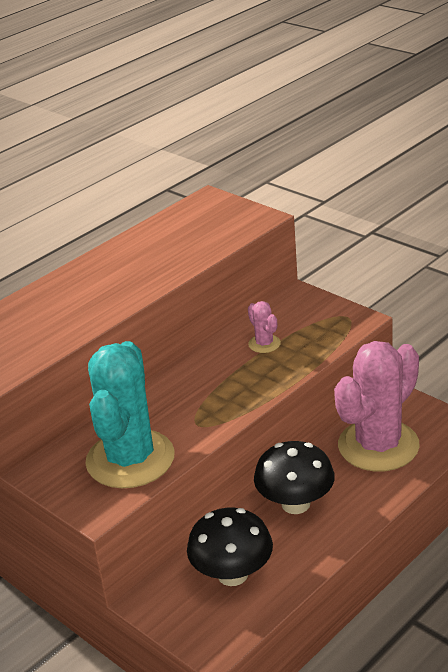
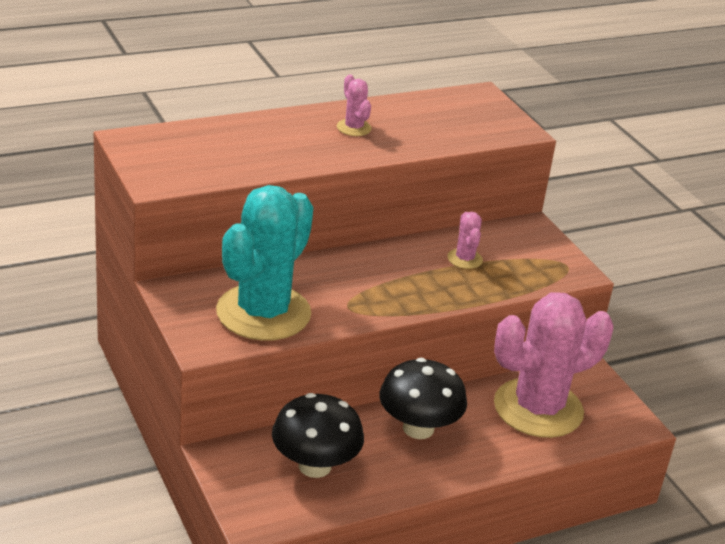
camera: 15 degrees right, 0 degrees up
(124, 266) = (354, 128): none -> pink cactus

